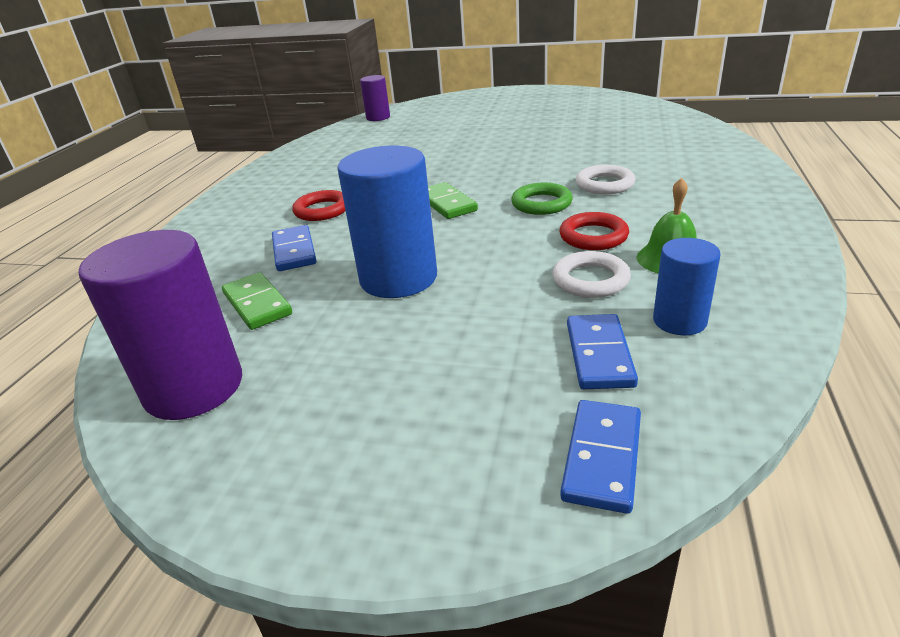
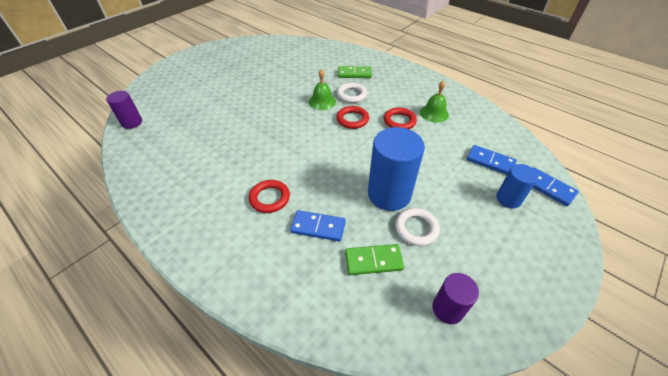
camera: 65 degrees left, 15 degrees up
(194, 388) = (447, 309): purple cylinder -> purple cylinder, size x0.55
(446, 204) = (318, 147): green domino -> green domino (354, 74)
(541, 203) = (352, 119): green ring -> red ring
(553, 173) = (322, 101): none -> green bell
(590, 280) = (435, 139): white ring -> white ring (416, 228)
(679, 321) = (479, 133): blue cylinder -> blue cylinder (508, 199)

